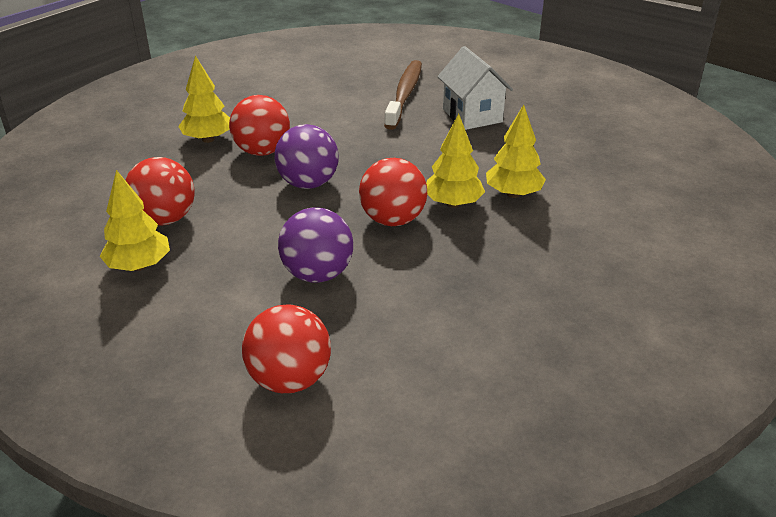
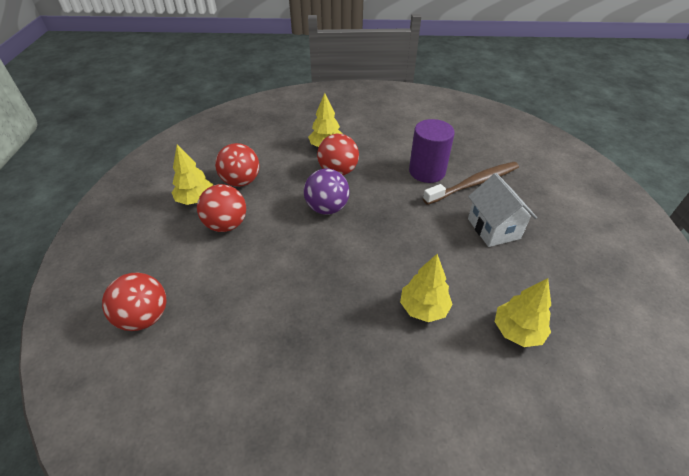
camera: 50 degrees right, 10 degrees up
(317, 274) = (245, 268): purple ball -> none
(349, 107) = (427, 171): none -> purple cylinder
(393, 220) = (328, 266): red ball -> red ball (226, 225)
(453, 204) = (377, 283): yellow tree -> yellow tree (517, 331)
(472, 115) = (493, 228): white house -> white house turned 45 degrees counterclockwise

